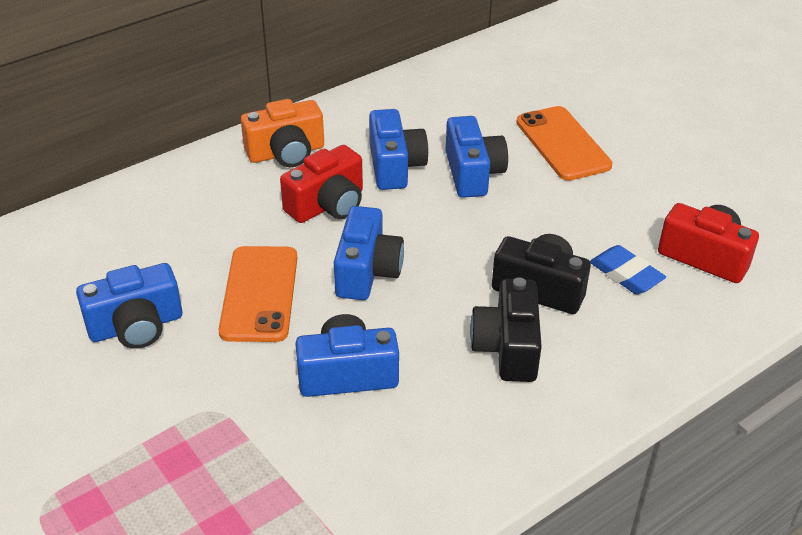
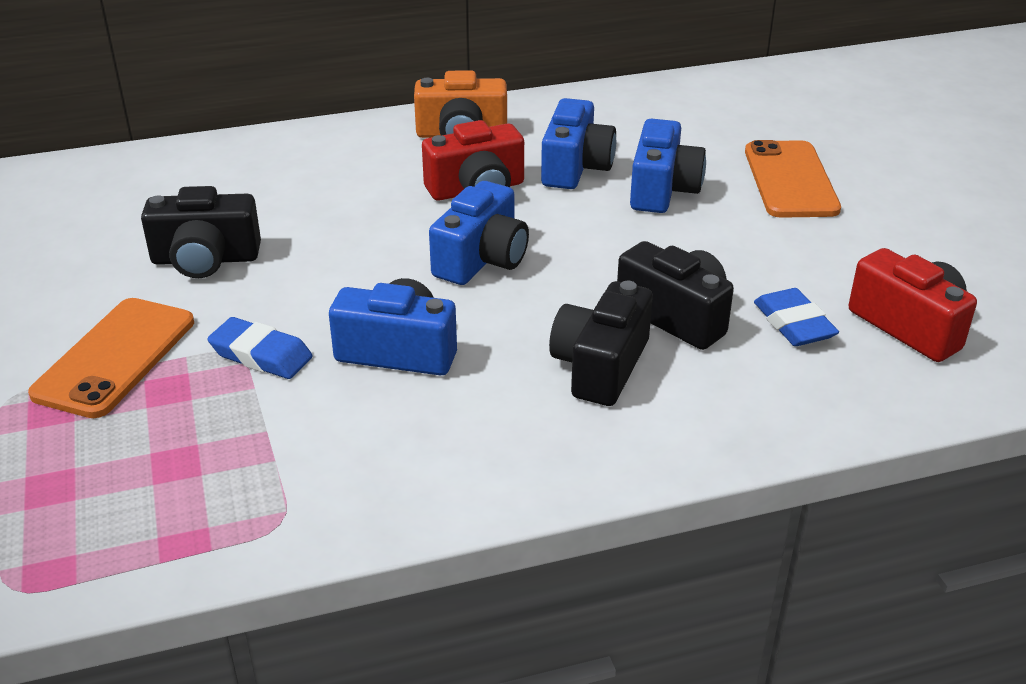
camera: 20 degrees right, 5 degrees down
(136, 326) = (205, 259): blue camera -> black camera
(237, 407) = (261, 355): none -> blue eraser
(260, 294) = (351, 256): orange phone -> orange phone (115, 357)

